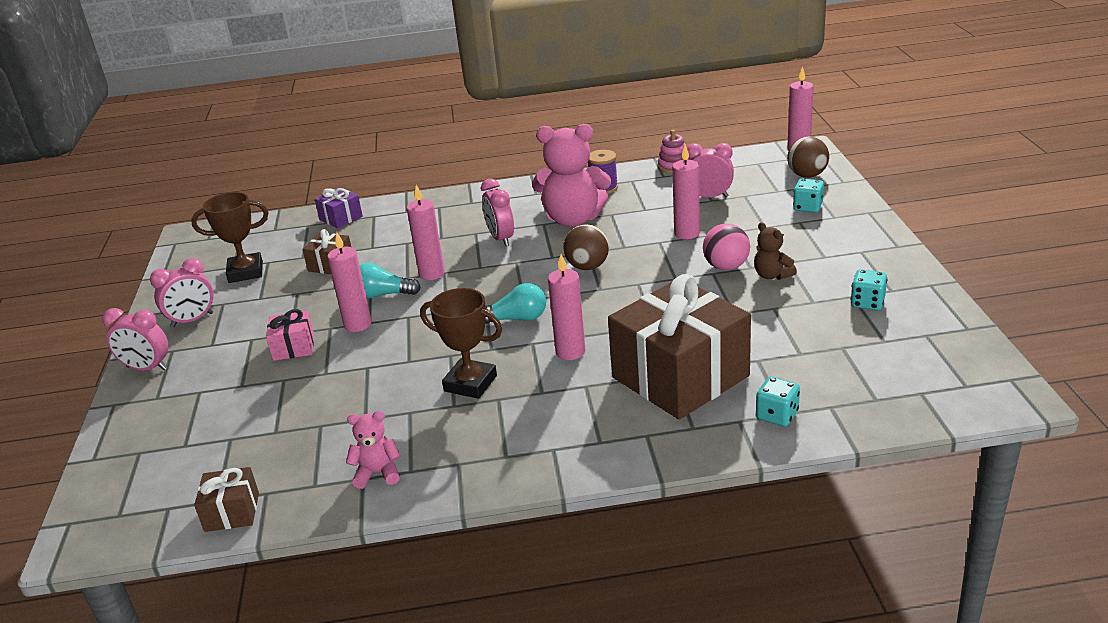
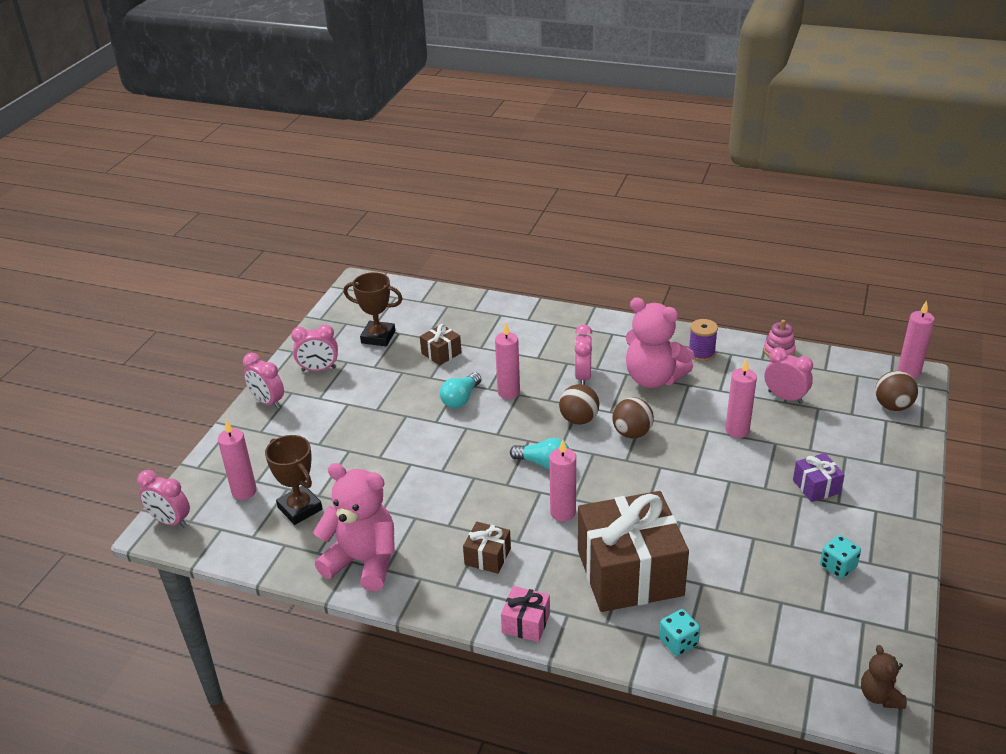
camera: 25 degrees right, 5 degrees up
(91, 525) = (170, 521): none -> pink clock
(232, 512) = (256, 551): brown gift -> brown gift (487, 556)
(293, 347) = (371, 423): pink gift -> pink gift (526, 623)
(341, 218) = (475, 308): purple gift -> purple gift (816, 486)
(358, 324) = (427, 421): pink candle -> pink candle (244, 491)
(378, 473) = (363, 561): pink teddy bear -> pink teddy bear, size x2.06
(383, 295) = (461, 399): turquoise light bulb -> turquoise light bulb turned 90 degrees counterclockwise
(470, 383) = (472, 510): brown trophy -> brown trophy (300, 508)
(524, 272) = (579, 419): none -> brown ball
(726, 267) = (745, 479): pink ball -> none
(772, 275) = (777, 504): brown teddy bear -> brown teddy bear (879, 696)
(807, 207) = (865, 443): turquoise dice -> none

